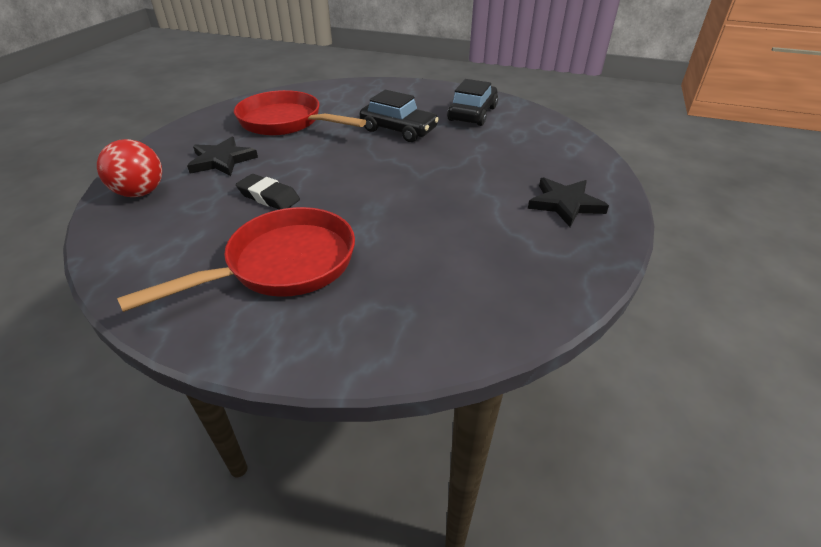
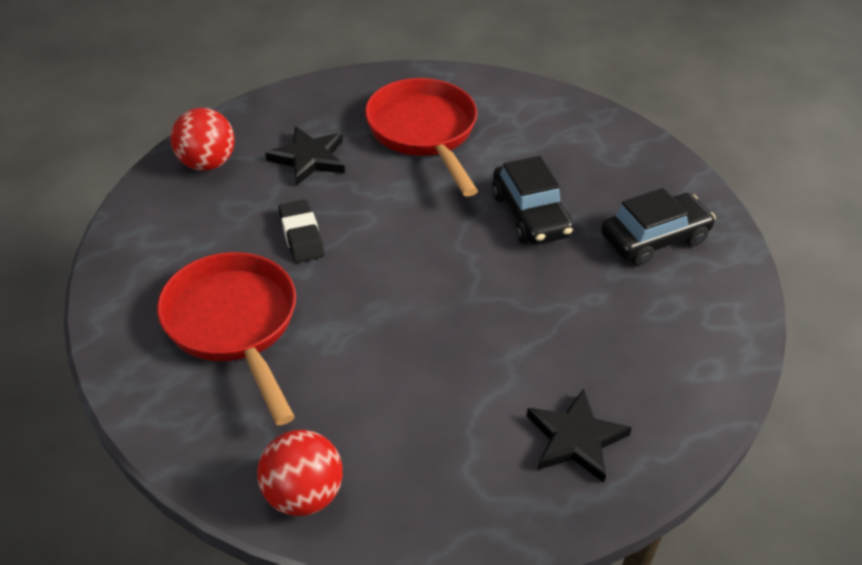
camera: 40 degrees right, 5 degrees up
(282, 265) = (233, 325): red pan -> red pan turned 120 degrees counterclockwise
(467, 325) = (303, 495): none -> red ball

